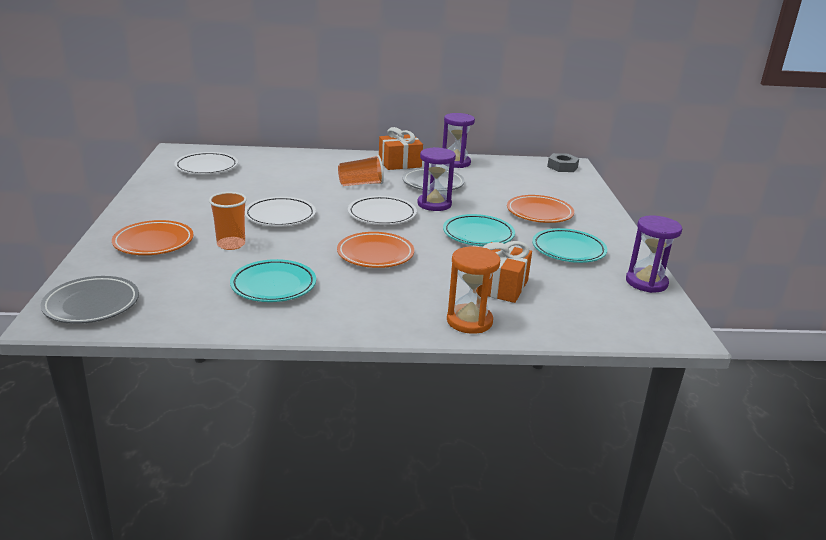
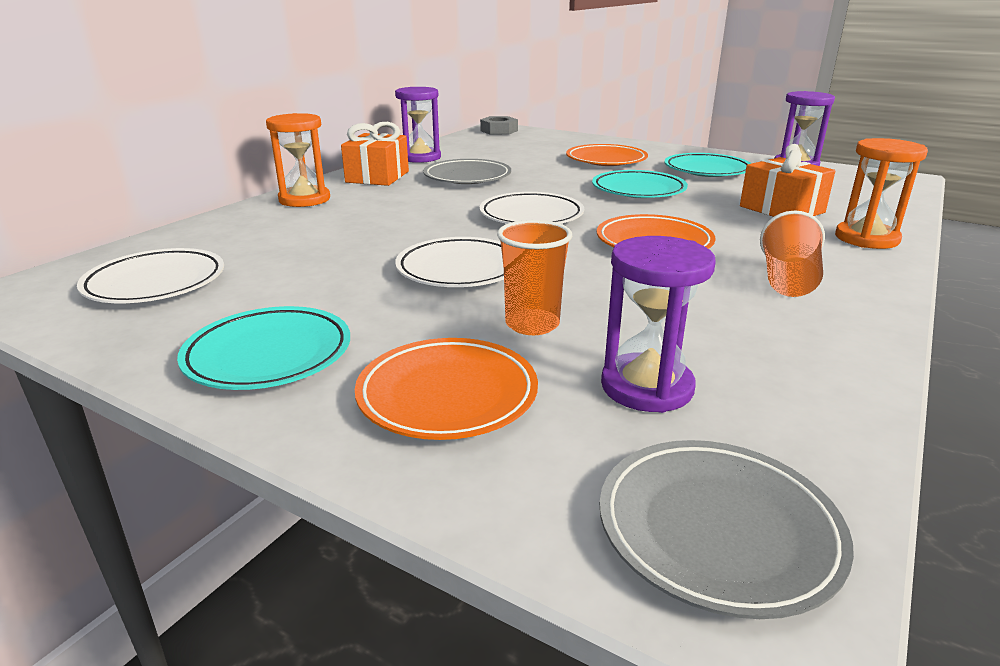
camera: 55 degrees left, 0 degrees up
(273, 285) = (717, 321): turquoise plate -> turquoise plate (268, 355)
(338, 159) = (304, 199): none -> orange hourglass
(361, 184) = (413, 205): orange cup -> orange cup (787, 280)
(434, 204) = (530, 189): purple hourglass -> purple hourglass (647, 387)

